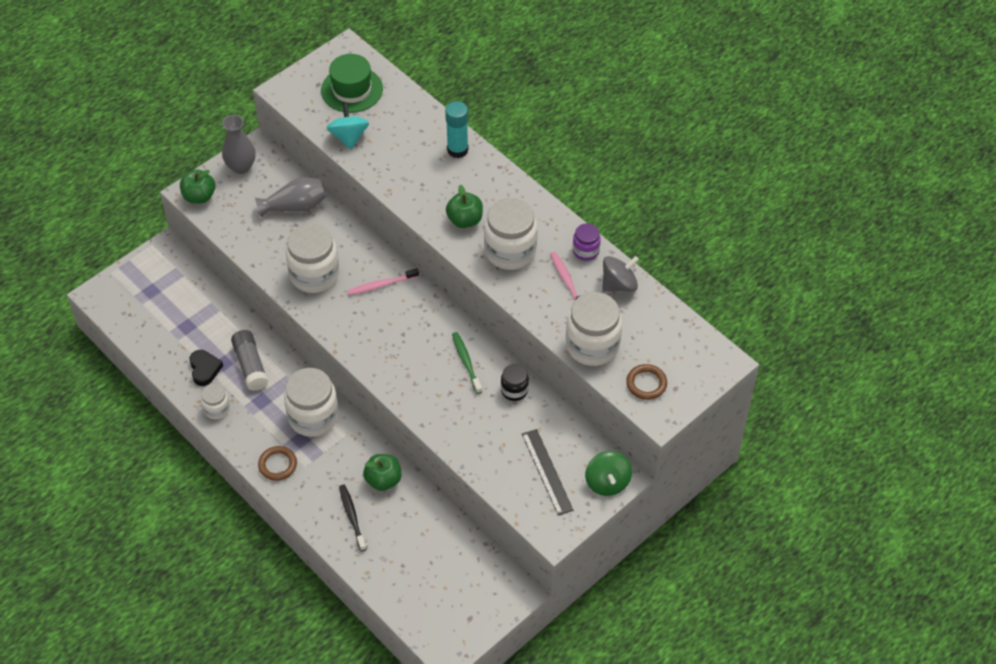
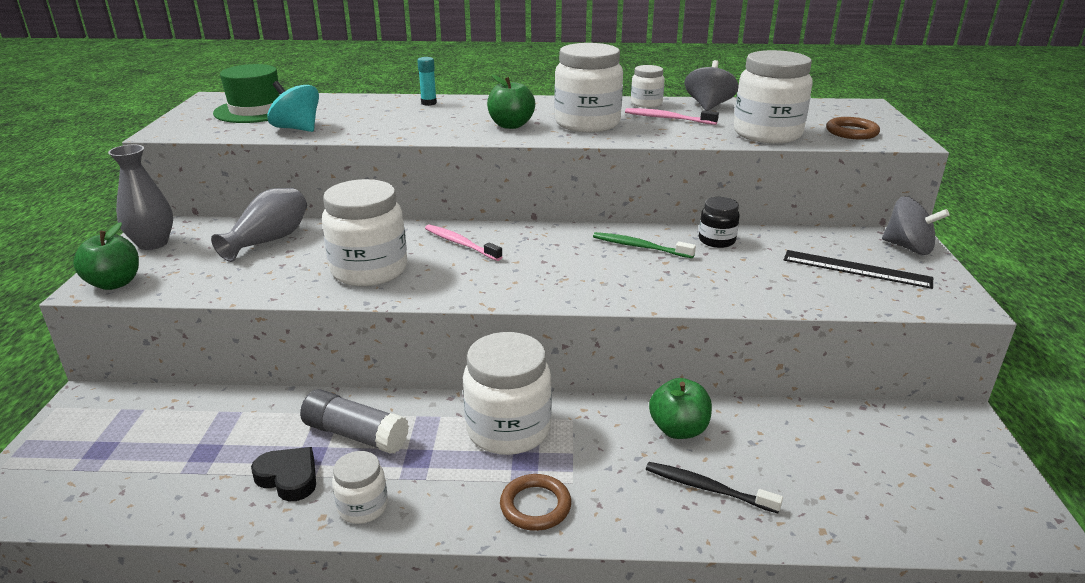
camera: 45 degrees left, 25 degrees down
(381, 285) = (460, 244): pink toothbrush -> pink toothbrush turned 105 degrees clockwise
(457, 150) = (429, 103): turquoise glue stick -> turquoise glue stick, size x0.59
(586, 251) = (646, 104): purple jar -> white jar
(607, 482) = (908, 247): green spinning top -> grey spinning top

